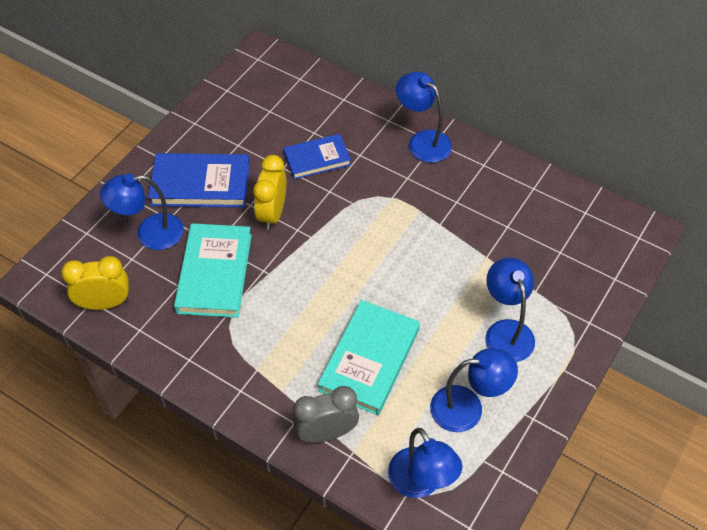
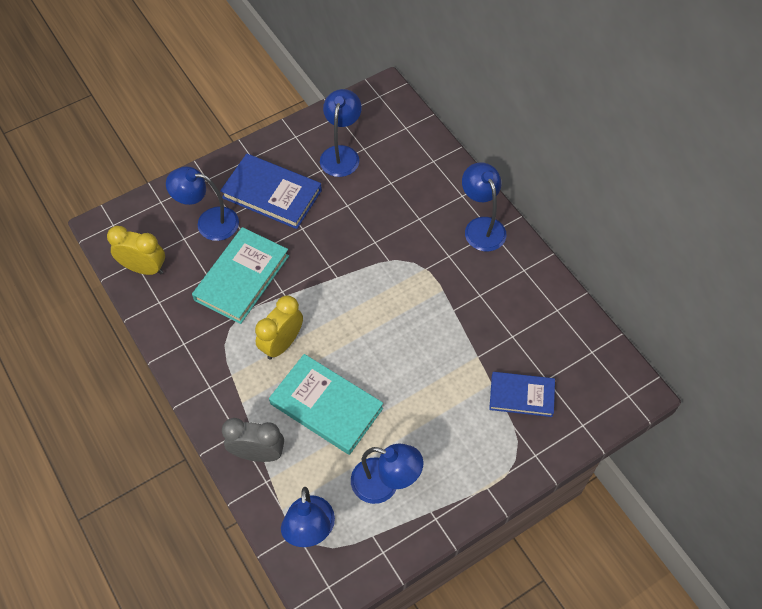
camera: 25 degrees right, 5 degrees up
(272, 214) = (316, 244): yellow clock -> yellow clock (282, 344)
(317, 159) = (380, 208): blue book -> blue book (521, 396)
(369, 359) = (326, 406): turquoise book -> turquoise book turned 75 degrees clockwise
(506, 331) = (456, 431): blue lamp -> blue lamp (341, 154)

